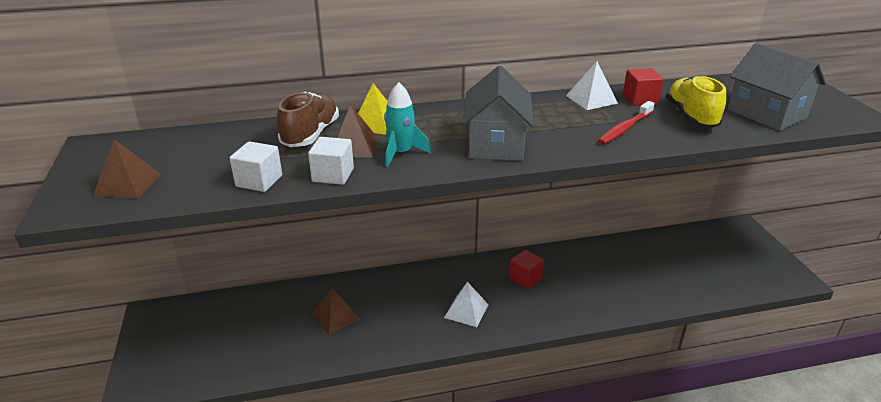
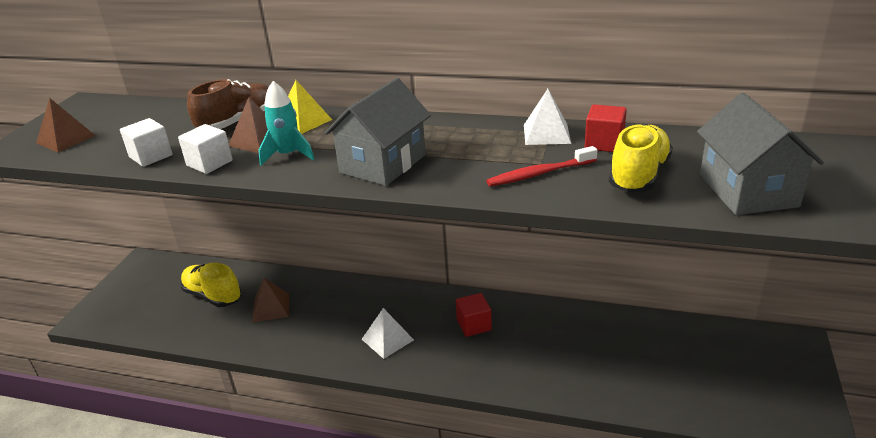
camera: 30 degrees right, 0 degrees up
(265, 323) = (213, 296): none -> yellow shoe

